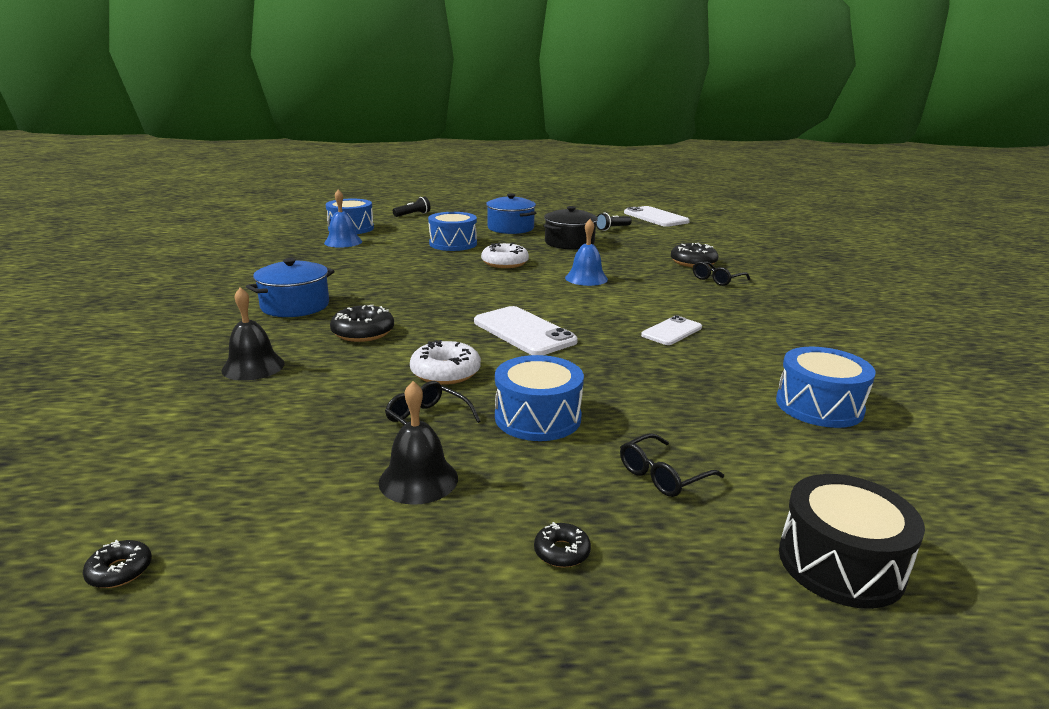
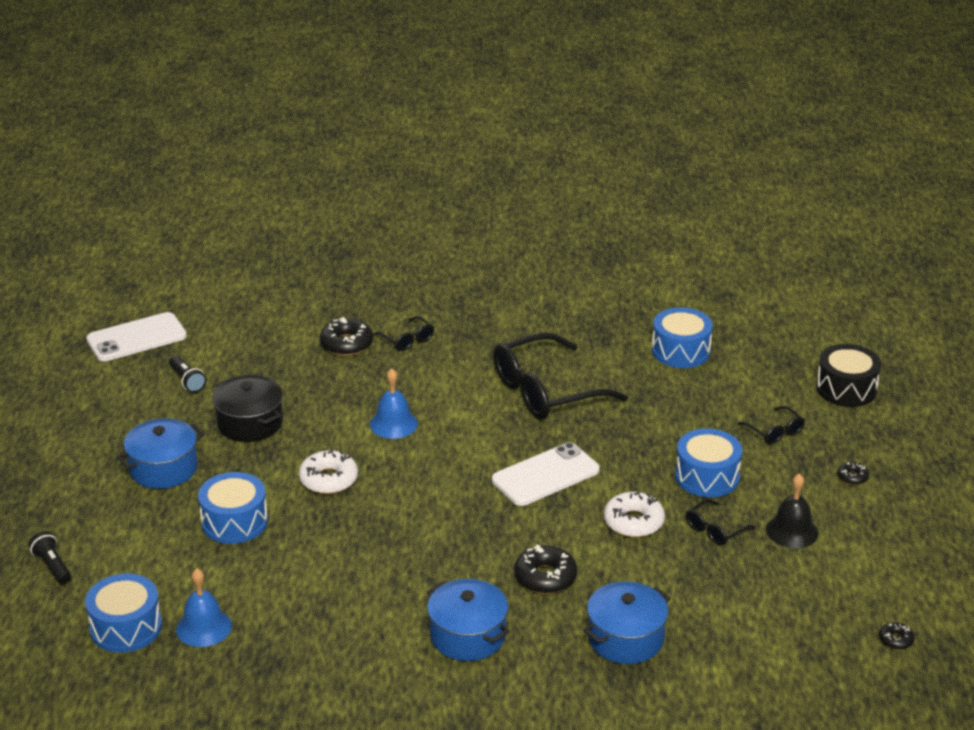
camera: 85 degrees left, 10 degrees up
(253, 366) = (625, 638): black bell -> blue pot
(671, 331) = (546, 391): white phone -> black glasses

